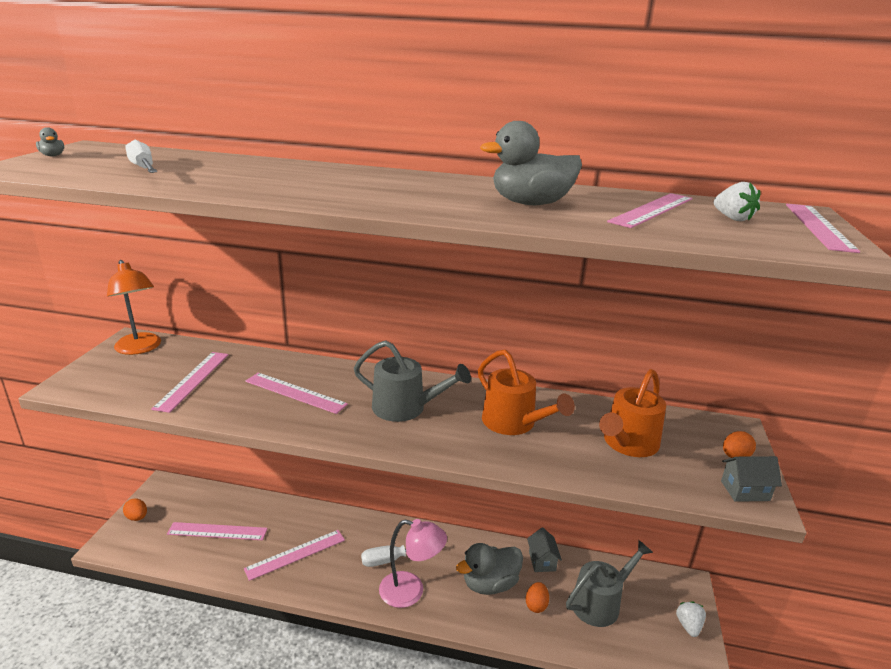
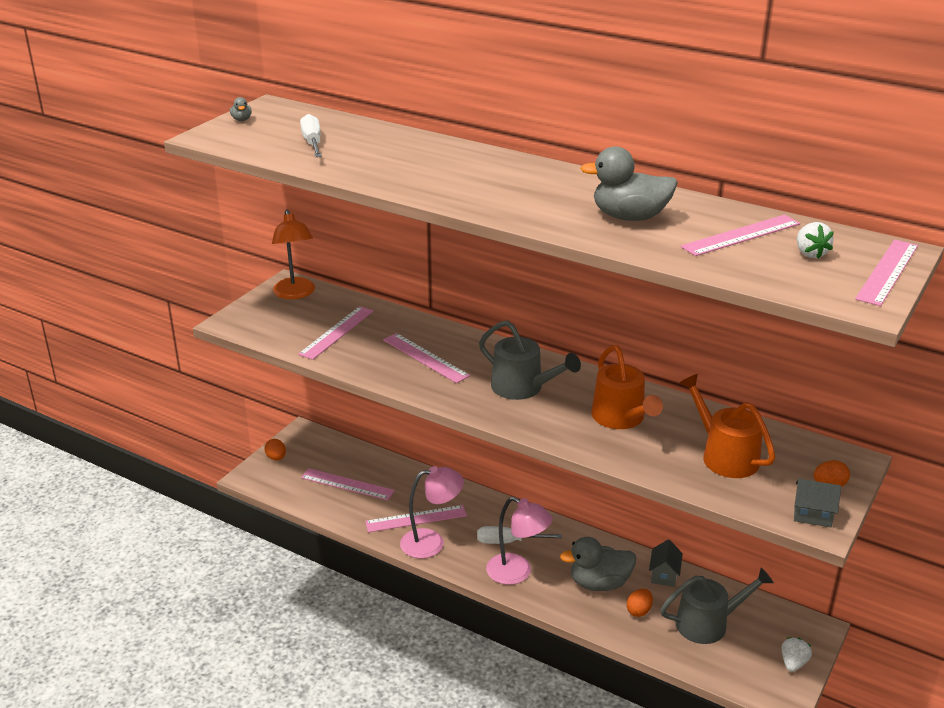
camera: 20 degrees right, 5 degrees up
(317, 577) = (431, 542): none -> pink lamp
(628, 444) = (724, 455): orange watering can -> orange watering can turned 90 degrees clockwise

